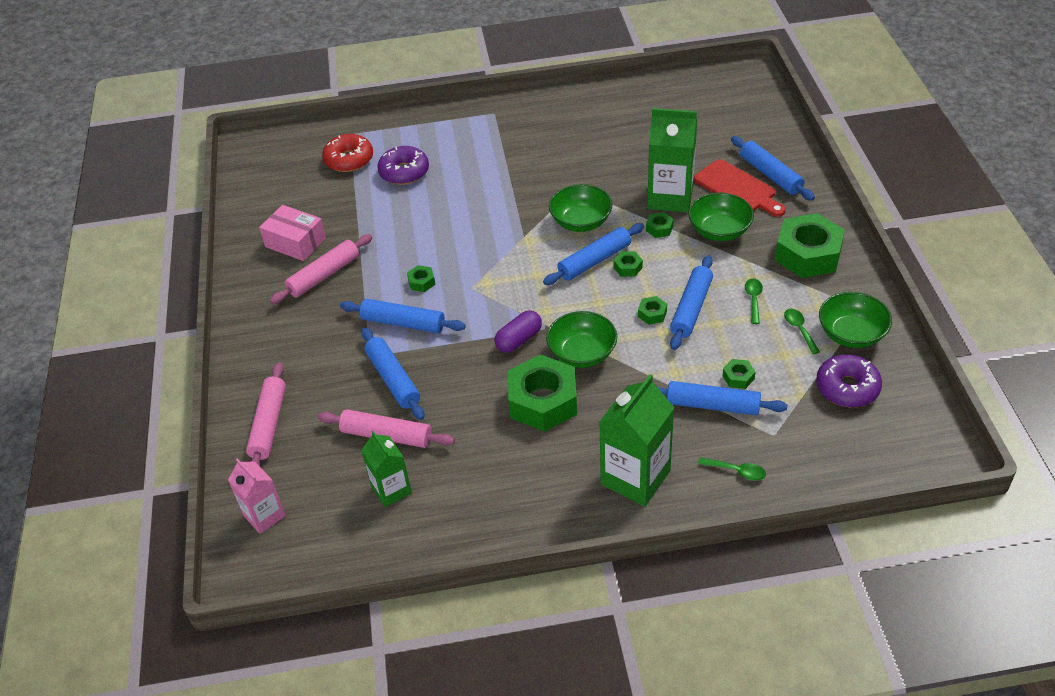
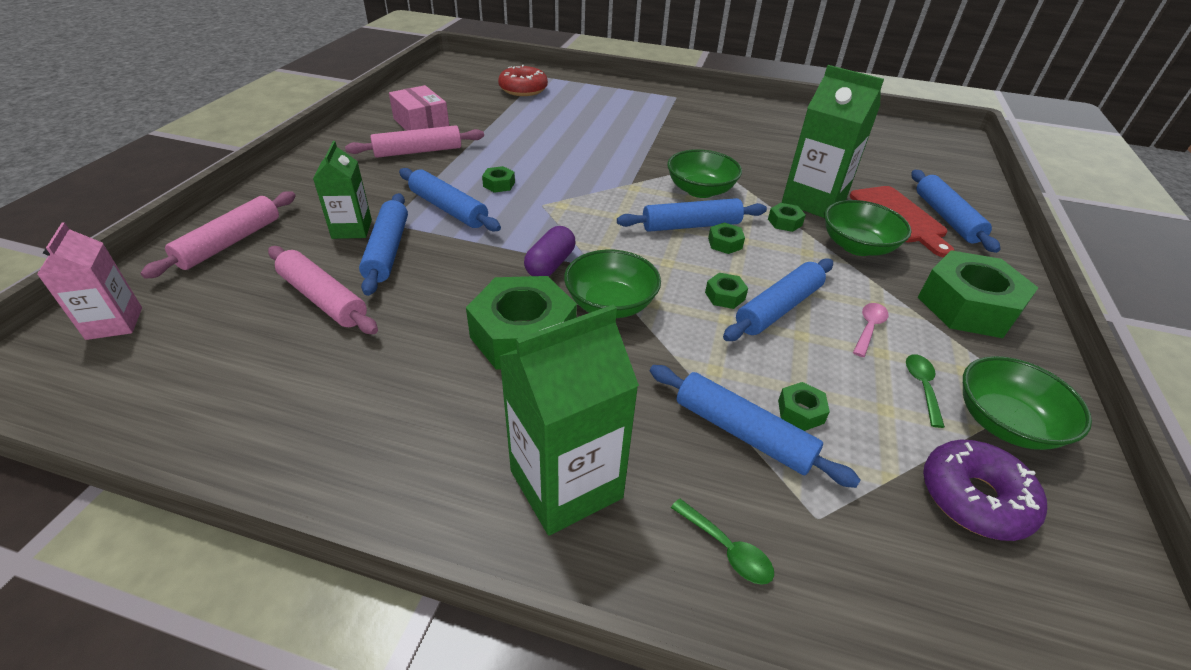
camera: 20 degrees right, 5 degrees down
(391, 490) = (264, 356): green carton -> green carton (352, 229)
(404, 172) = (561, 109): purple donut -> none
(519, 339) = (550, 264): purple capsule -> purple capsule turned 45 degrees counterclockwise
(753, 299) = (868, 328): green spoon -> pink spoon

